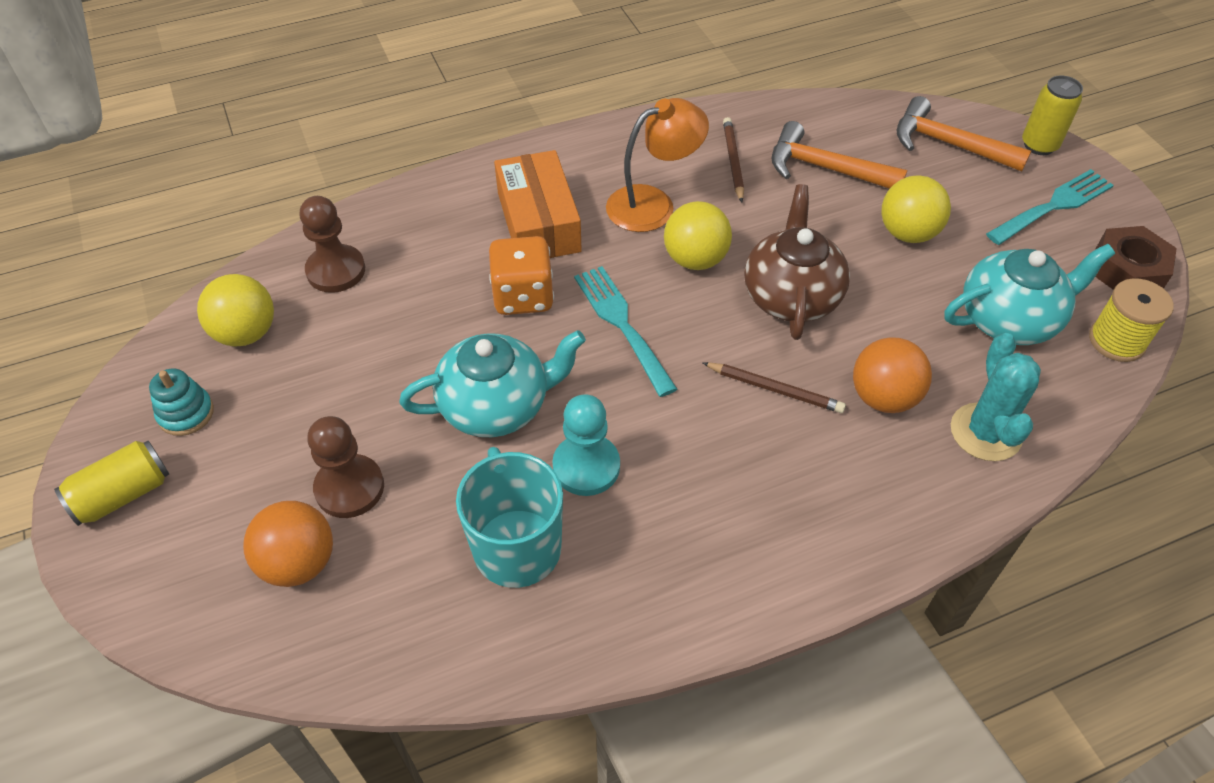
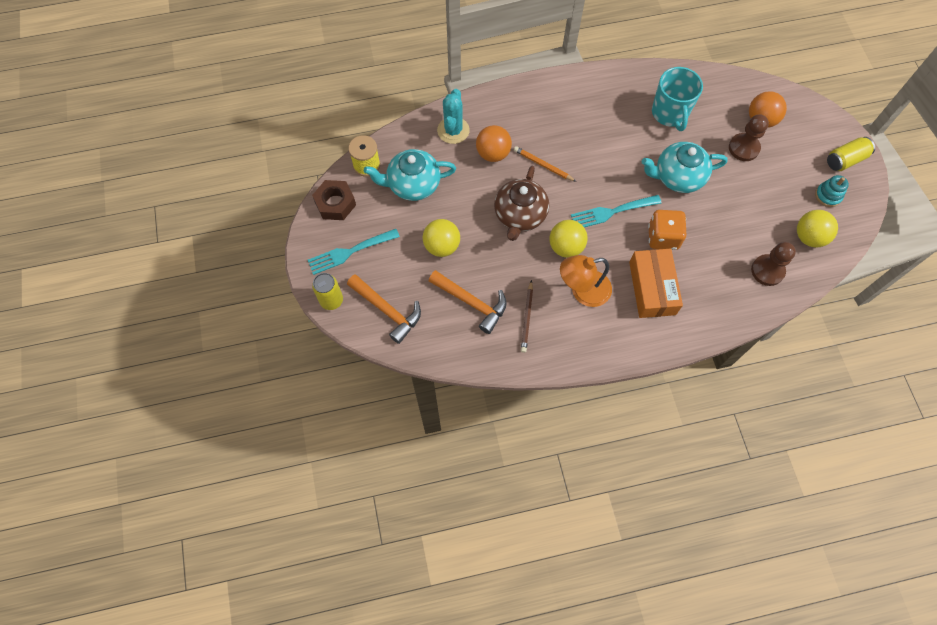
camera: 170 degrees left, 15 degrees up
(586, 466) = (637, 142): turquoise pawn -> none
(622, 325) = (612, 212): turquoise fork -> turquoise fork turned 90 degrees clockwise
(775, 389) = (543, 165): brown pencil -> orange pencil

